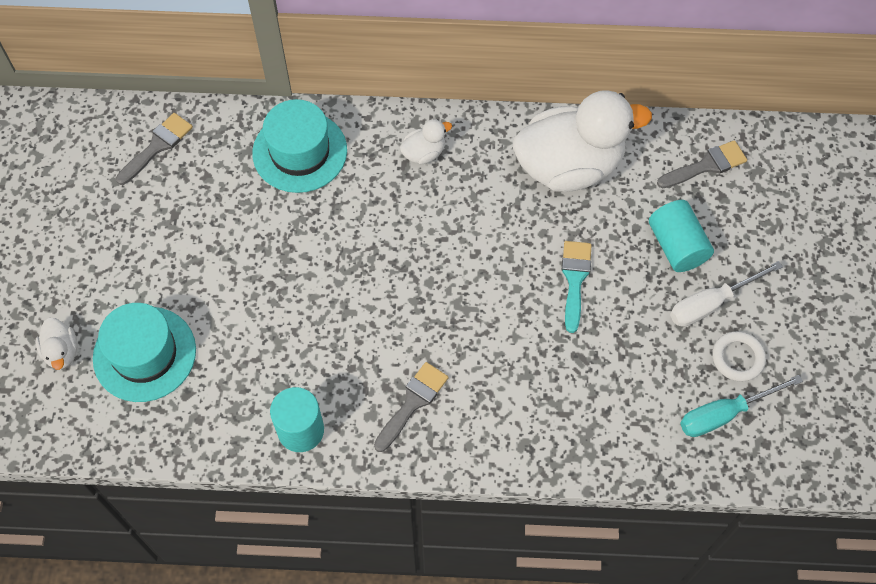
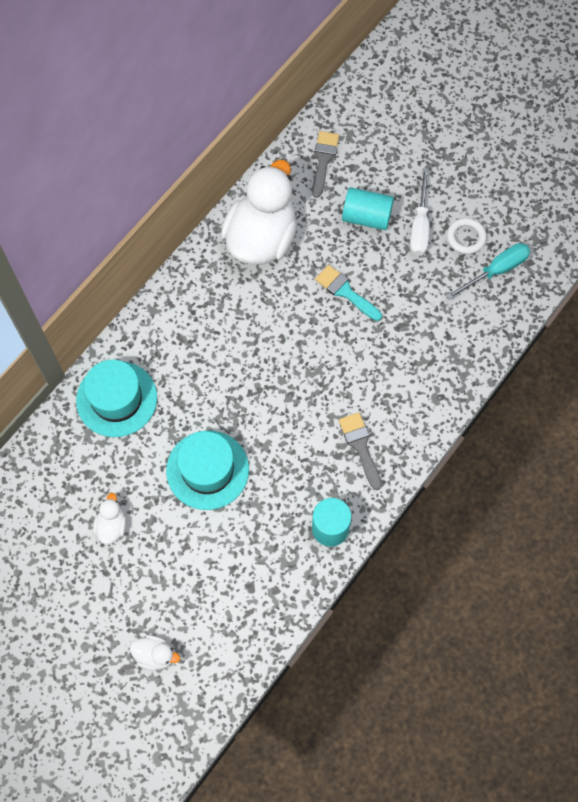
camera: 55 degrees left, 5 degrees up
(144, 354) = (199, 598): turquoise hat -> turquoise hat (207, 470)
(157, 146) = (35, 492): grey brush -> none
(424, 153) = (181, 320): white duck -> white duck (112, 526)
(724, 414) = (496, 271): turquoise screwdriver -> turquoise screwdriver turned 135 degrees counterclockwise

